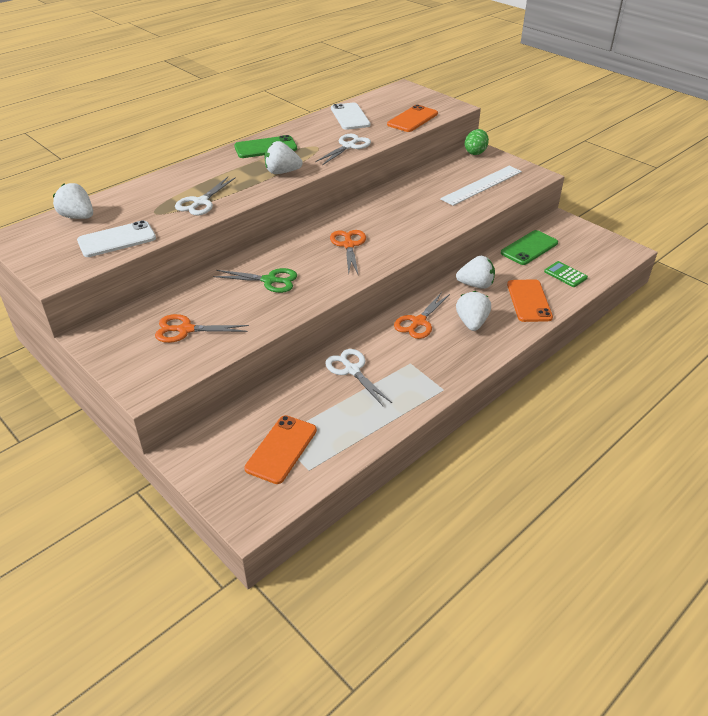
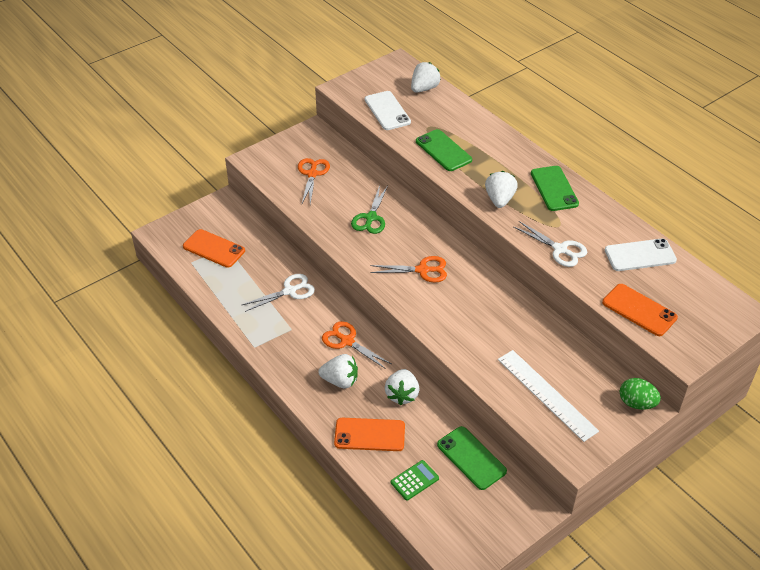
camera: 95 degrees right, 5 degrees up
(201, 202) = (443, 150): white scissors -> green phone

